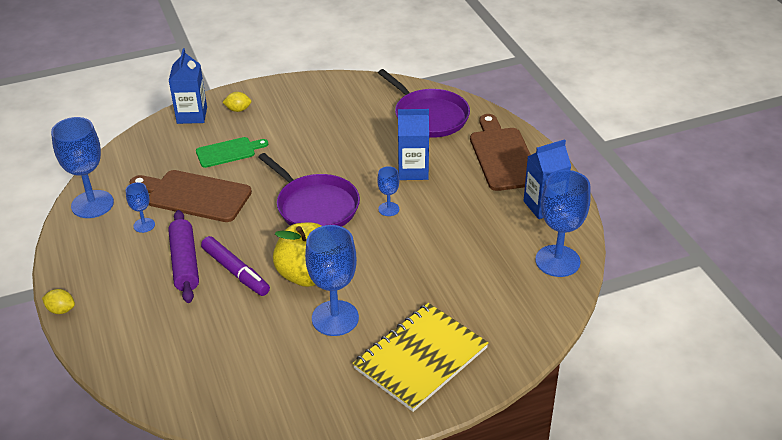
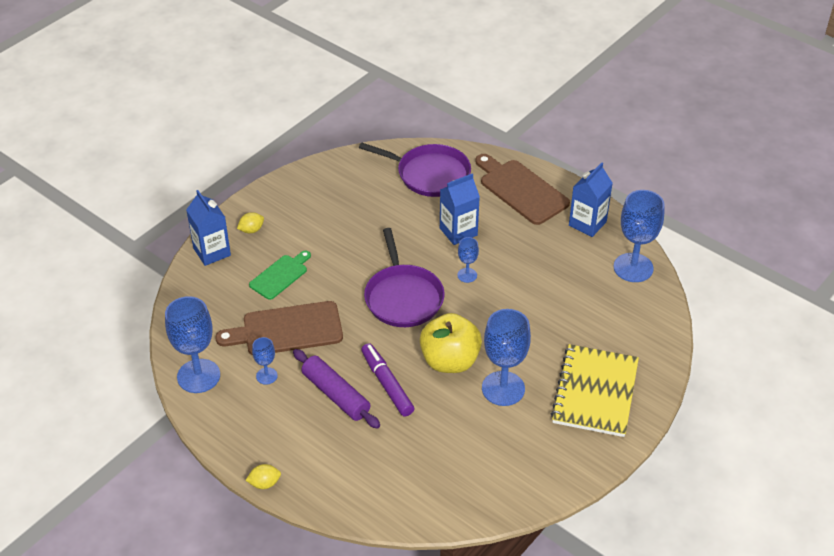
camera: 30 degrees left, 5 degrees up
(235, 272) = (387, 384): purple marker -> purple marker turned 135 degrees counterclockwise
(315, 206) = (403, 297): purple pan -> purple pan turned 60 degrees clockwise

